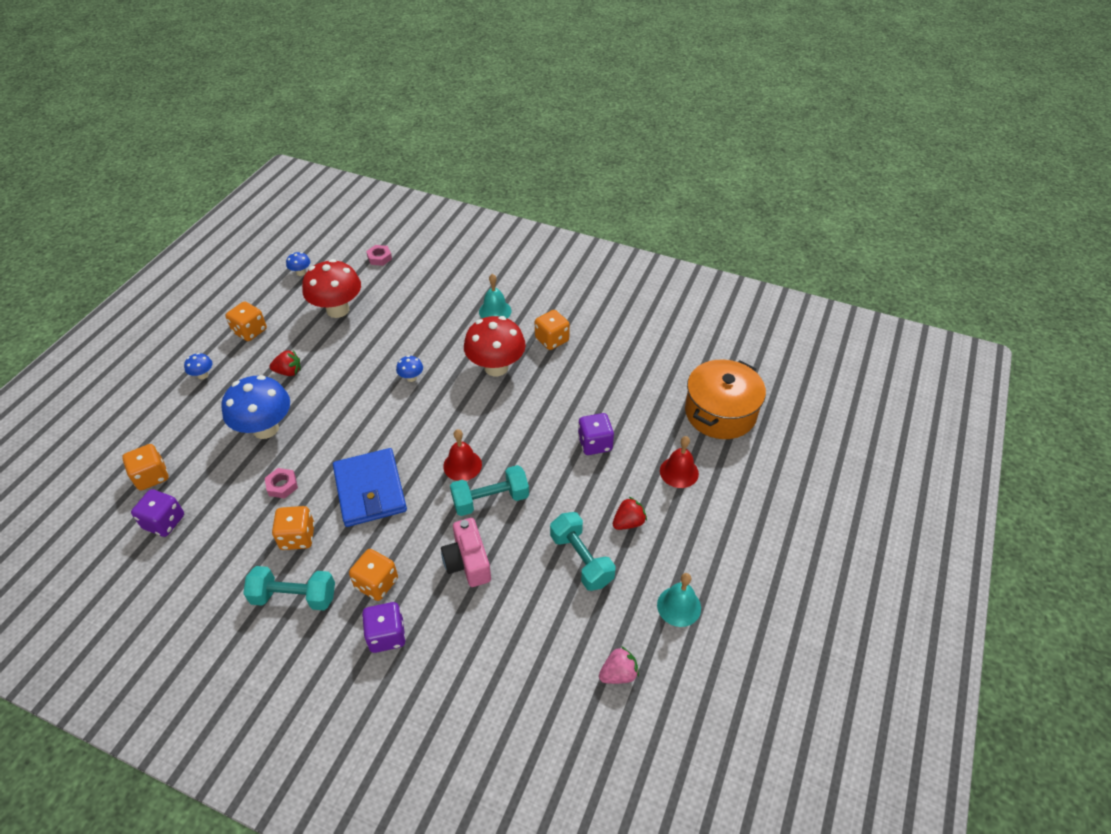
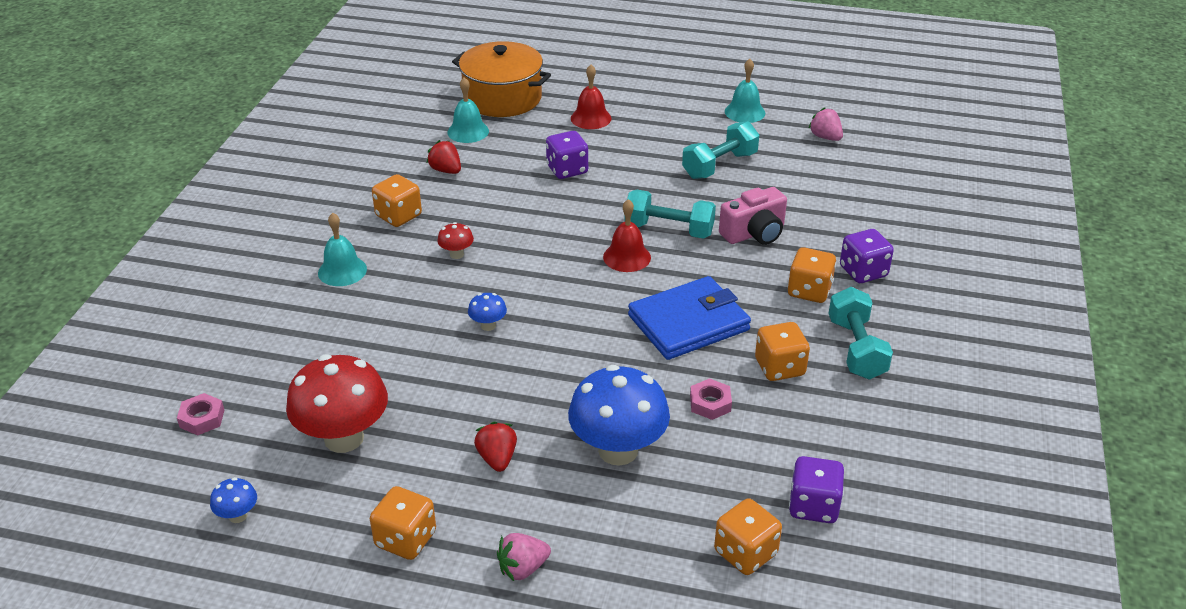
camera: 100 degrees left, 10 degrees down
(203, 375) = (523, 568): blue mushroom -> pink strawberry
(490, 500) = (669, 230): turquoise dumbbell -> turquoise dumbbell turned 45 degrees counterclockwise
(496, 367) = (456, 254): red mushroom -> red mushroom, size x0.44
(628, 522) = (664, 142): red strawberry -> red strawberry (446, 170)
(665, 385) = (468, 131): none -> turquoise bell

